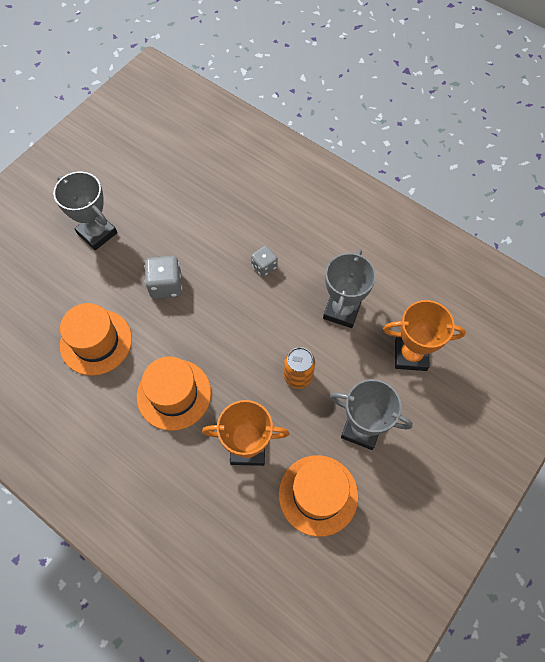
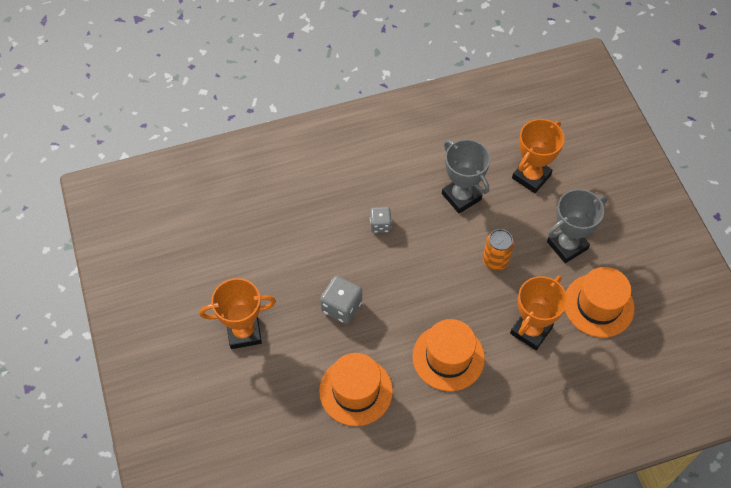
camera: 55 degrees left, 5 degrees down
(97, 233) = (244, 332): grey trophy -> orange trophy

